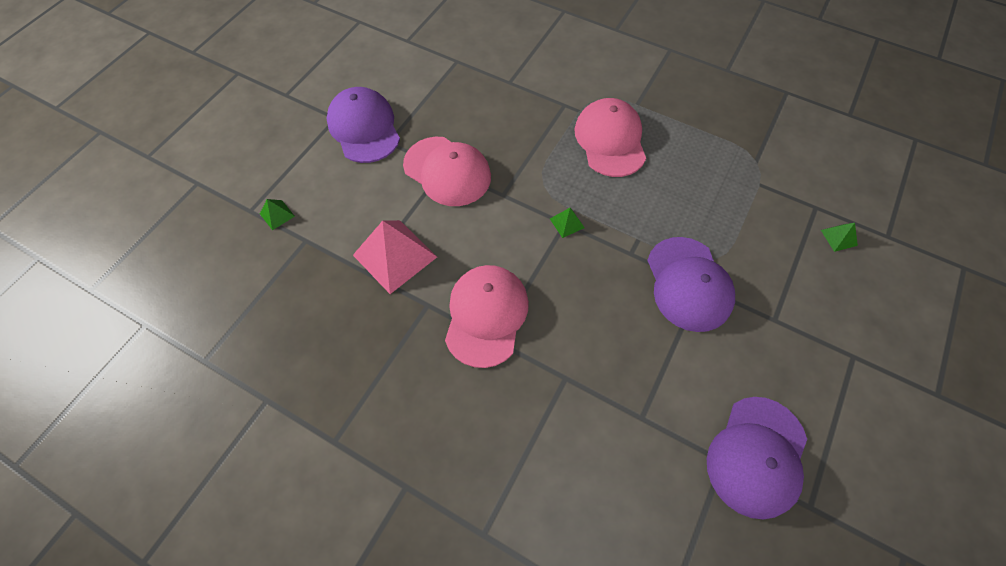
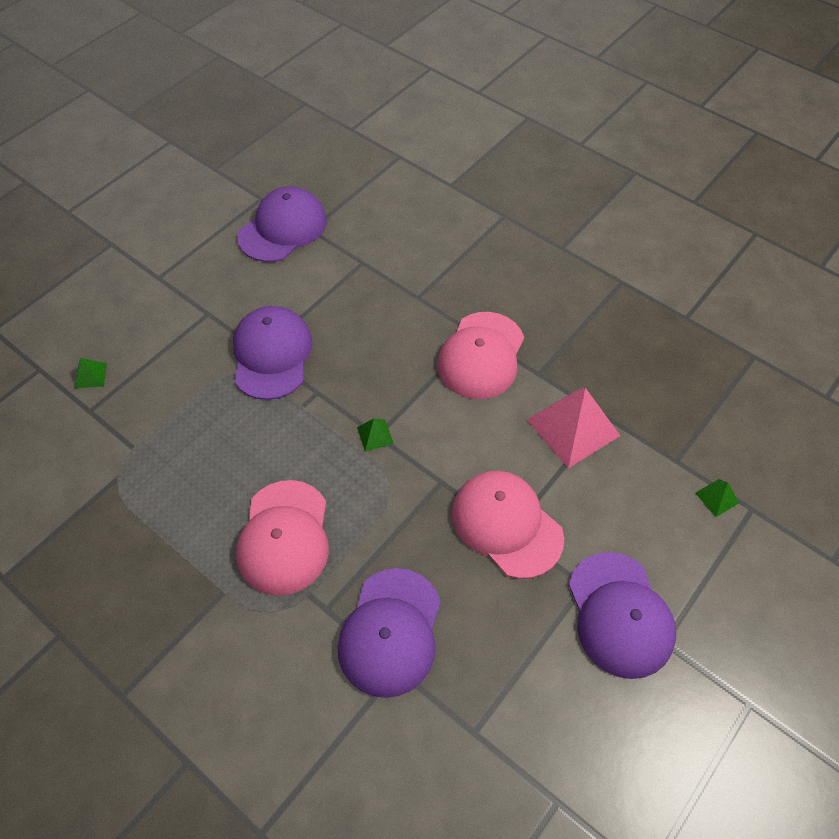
camera: 170 degrees left, 5 degrees down
(518, 99) = (390, 632): none -> purple cap

